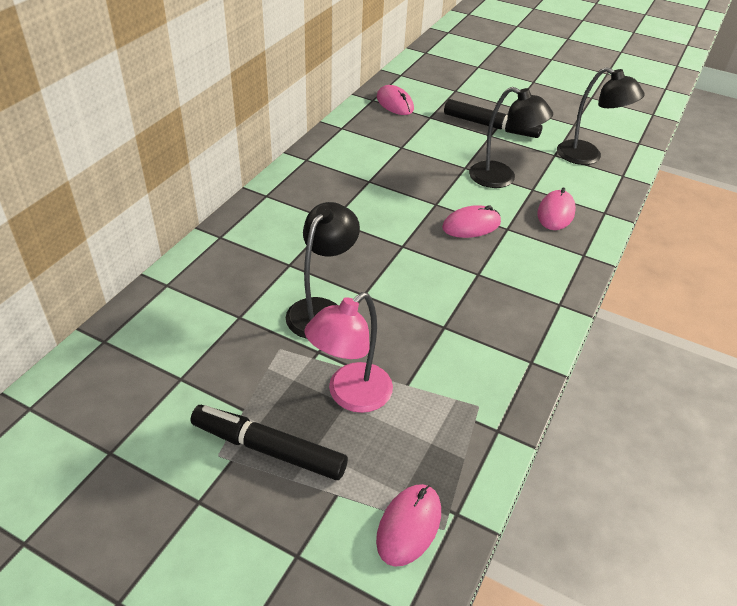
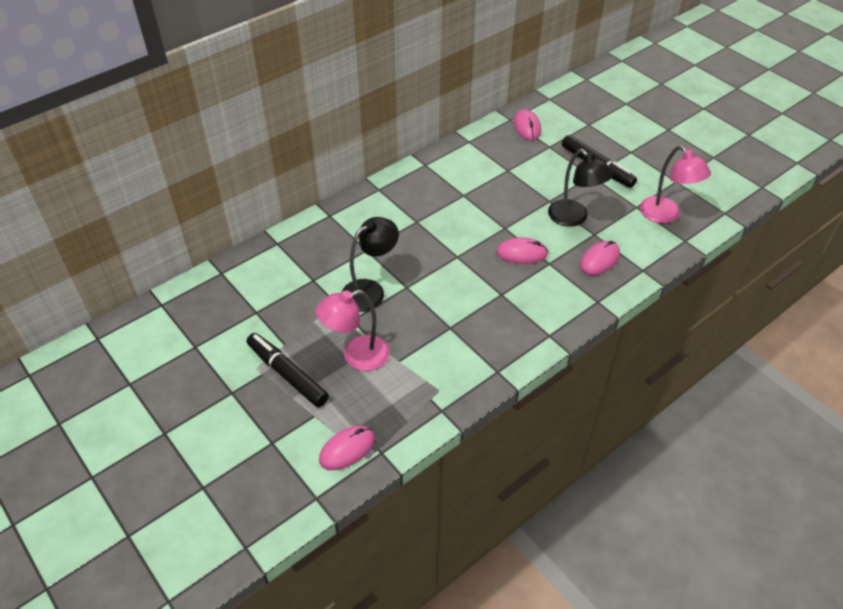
camera: 25 degrees right, 5 degrees up
(587, 156) = (665, 215): black lamp -> pink lamp

